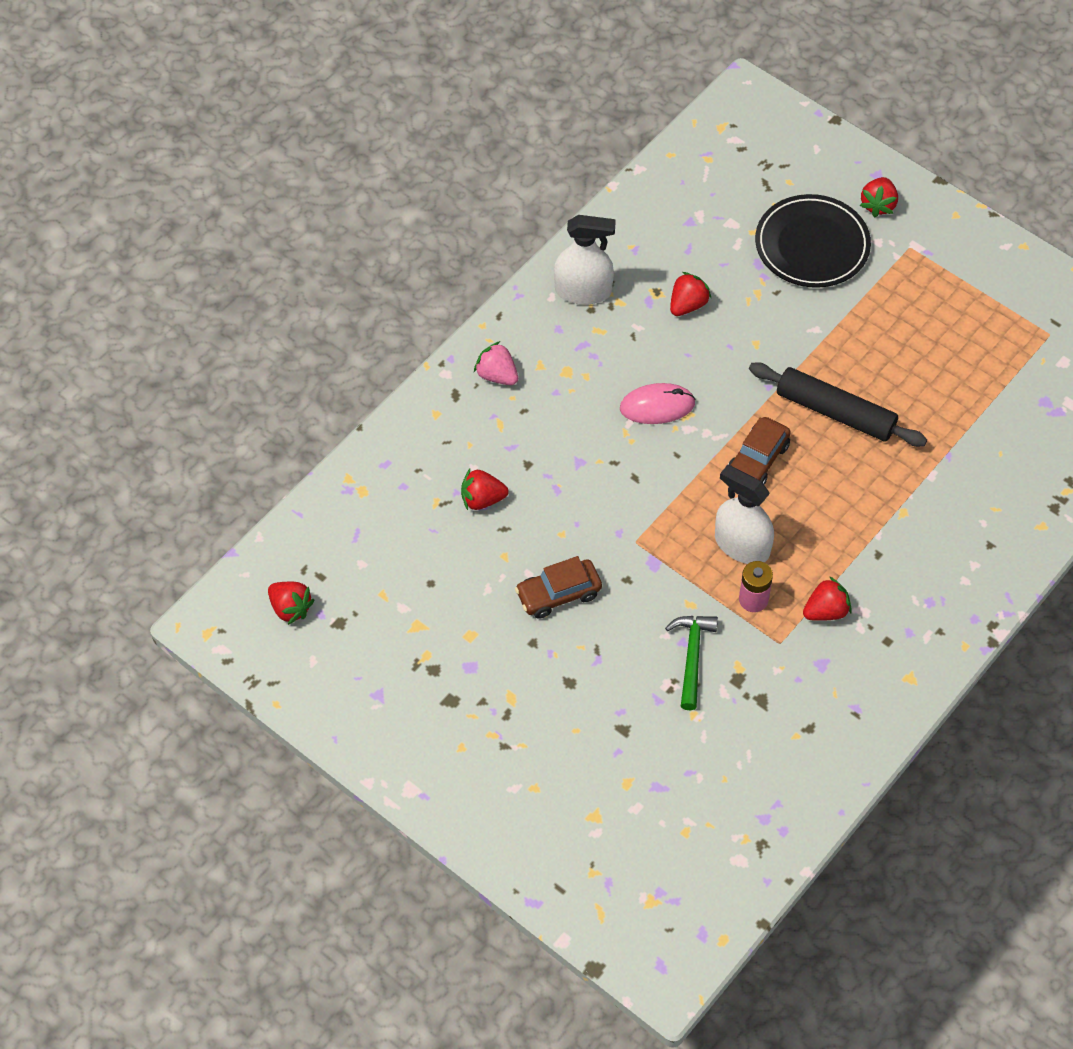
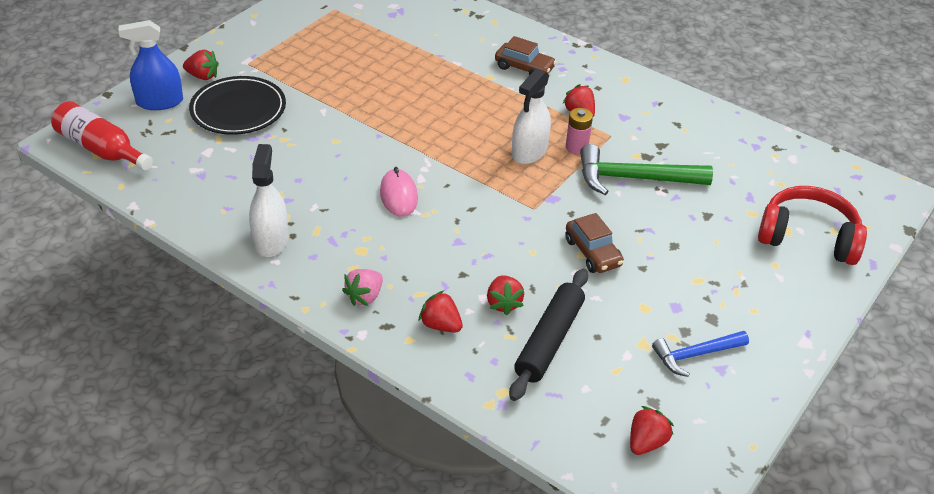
camera: 95 degrees left, 15 degrees down
(399, 673) = (695, 355): none -> blue hammer
(582, 838) = (808, 237): none -> red headphones
(687, 305) = (293, 177): red strawberry -> red strawberry (440, 325)
(692, 657) = (634, 178): green hammer -> green hammer, size x1.60
(732, 129) = (101, 149): none -> red bottle
(757, 460) = (450, 142): brown car -> brown car (524, 68)
(822, 169) = (159, 102): none -> blue spray bottle
(835, 412) = (403, 103): black rolling pin -> black rolling pin (549, 340)

